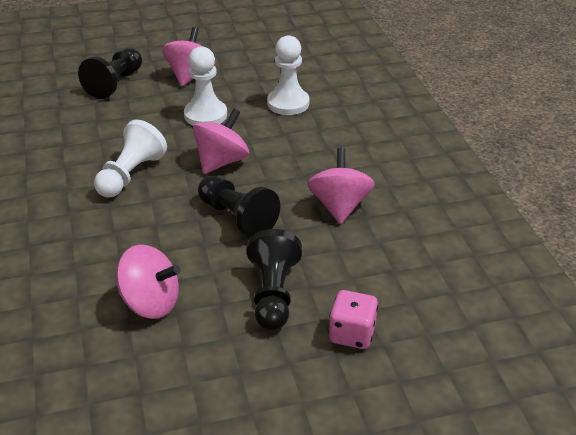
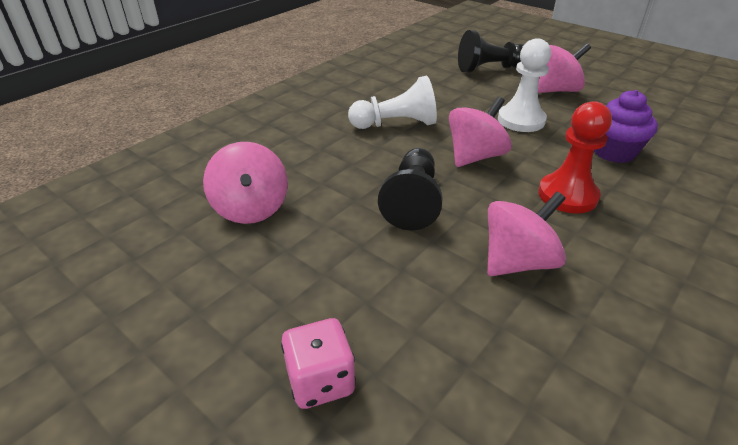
camera: 55 degrees right, 0 degrees up
(221, 161) = (475, 156): pink spinning top -> pink spinning top turned 45 degrees counterclockwise
(273, 294) = (329, 279): black pawn -> none
(288, 103) = (613, 152): white pawn -> purple cupcake
(306, 150) = (567, 195): none -> red pawn

